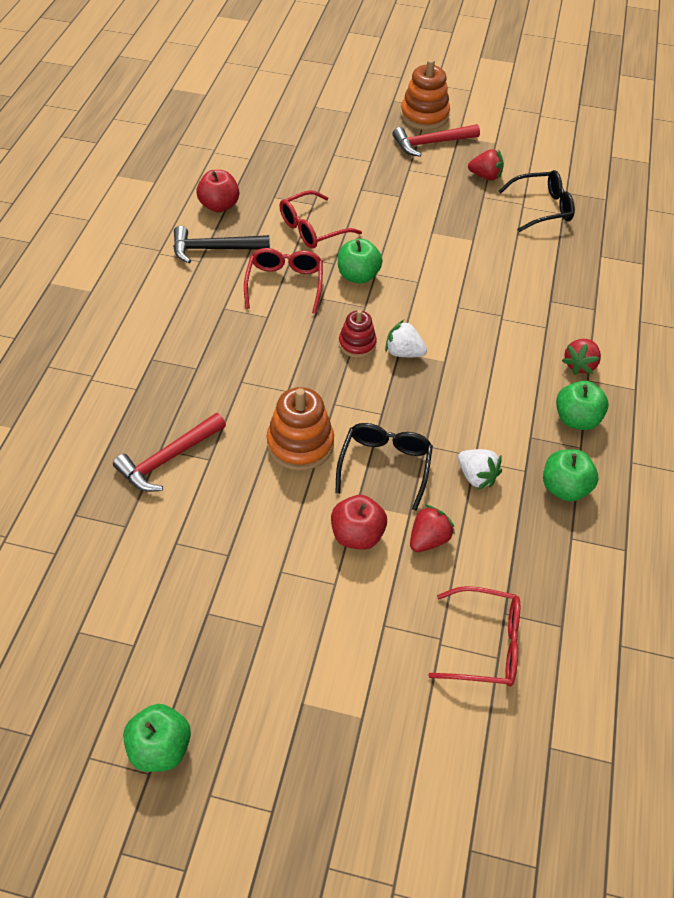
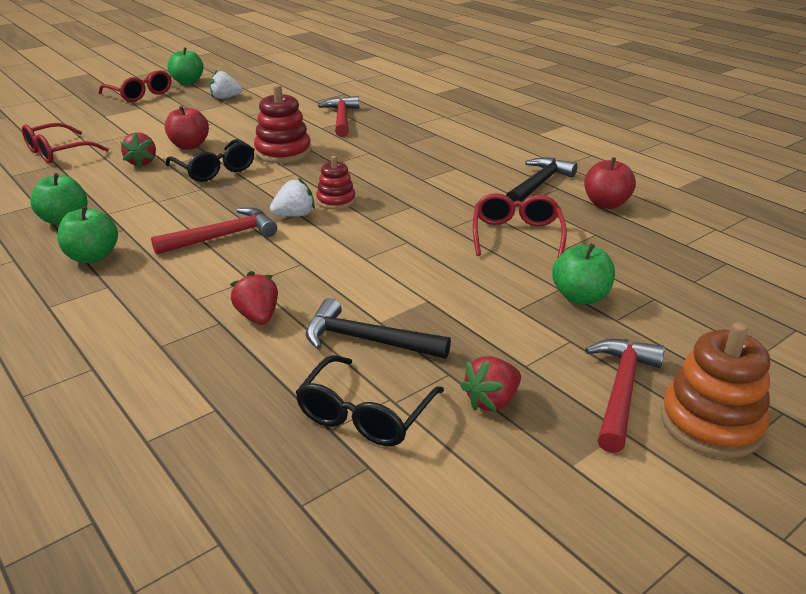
camera: 130 degrees right, 20 degrees down
(285, 284) = (452, 197): red glasses -> red glasses (140, 94)
(300, 444) = (283, 152): orange stacking toy -> red stacking toy
(358, 276) = (416, 232): green apple -> green apple (580, 297)
(474, 370) = (222, 236): none -> red hammer
(476, 476) = (143, 194): white strawberry -> white strawberry (225, 98)
(494, 235) = (367, 340): none -> black hammer
(579, 365) = (127, 291): red strawberry -> red strawberry (258, 317)

